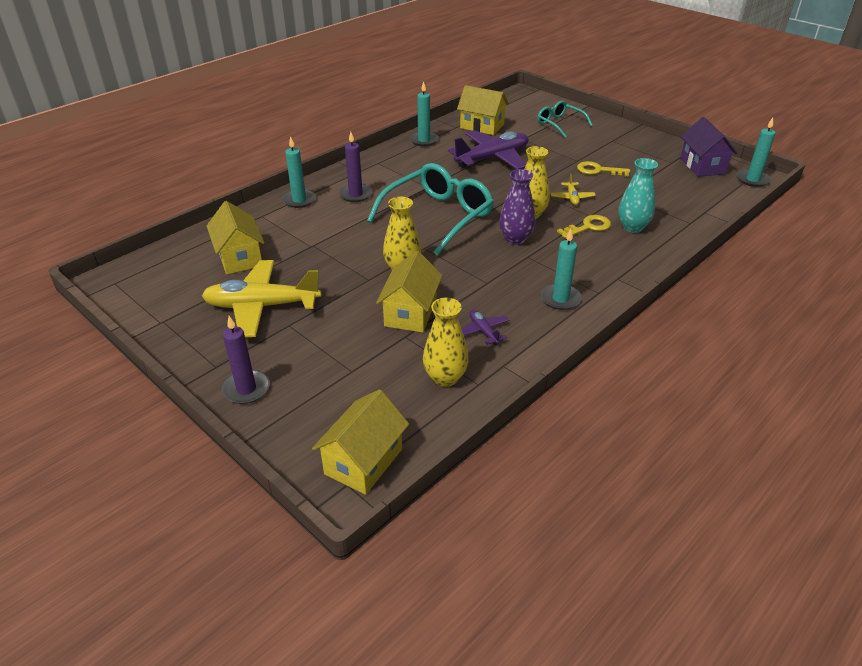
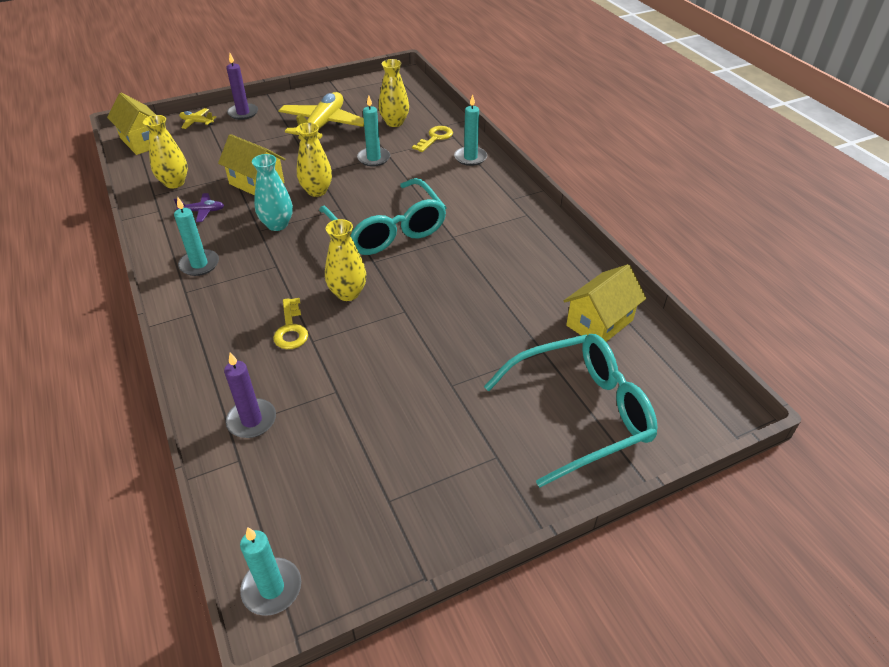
camera: 110 degrees right, 5 degrees up
(240, 257) = (394, 122): yellow house -> yellow vase
(355, 195) = (462, 189): purple candle -> purple candle (252, 420)
(424, 140) = (572, 259): turquoise candle -> turquoise candle (373, 158)
(492, 158) = (495, 304): purple plane -> none
(515, 239) = (310, 267): purple vase -> none
(559, 124) = (580, 413): turquoise glasses -> turquoise glasses, size x1.82
(572, 198) = (359, 340): yellow plane -> yellow plane (197, 122)
(598, 170) = (411, 395): yellow key -> yellow key (435, 138)
(632, 227) = (262, 366): turquoise vase -> turquoise vase (277, 224)
(702, 166) = (354, 539): purple house -> none

